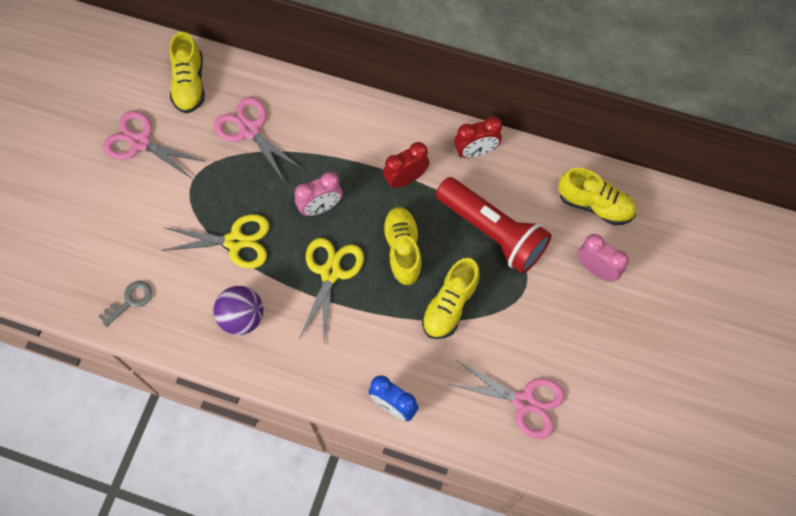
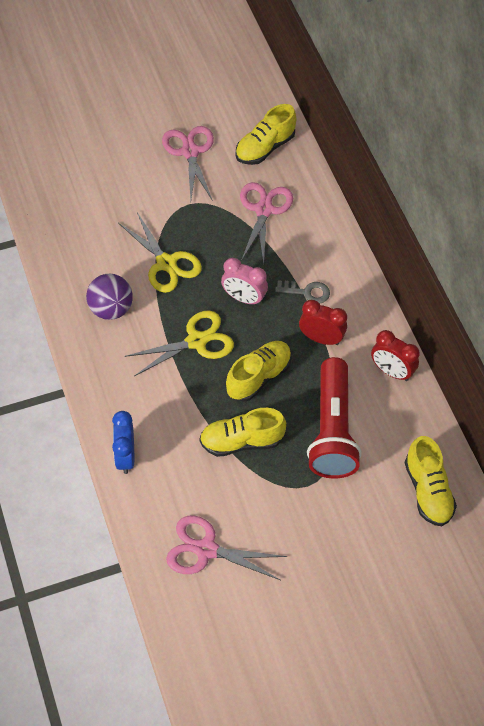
camera: 50 degrees right, 10 degrees down
(130, 301) = (64, 232): grey key -> grey key (307, 292)
(524, 402) = (206, 550): pink scissors -> pink scissors turned 120 degrees clockwise
(596, 269) = (370, 529): pink clock -> none

